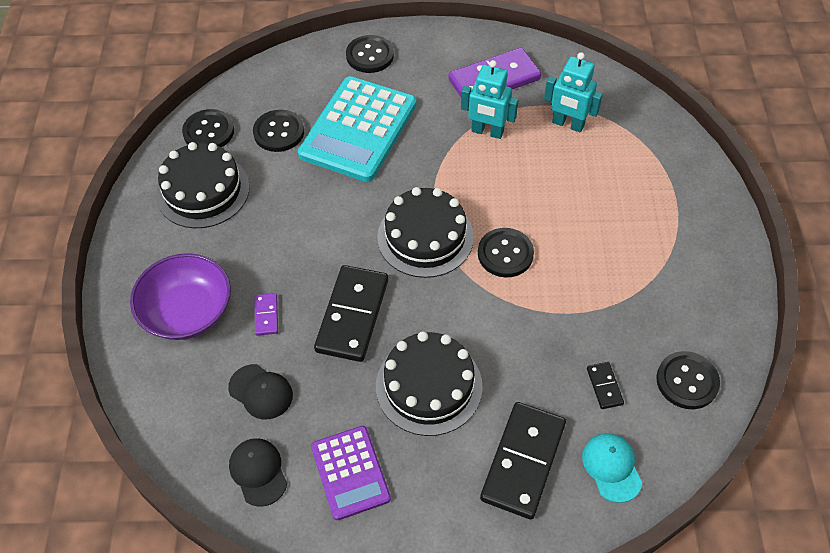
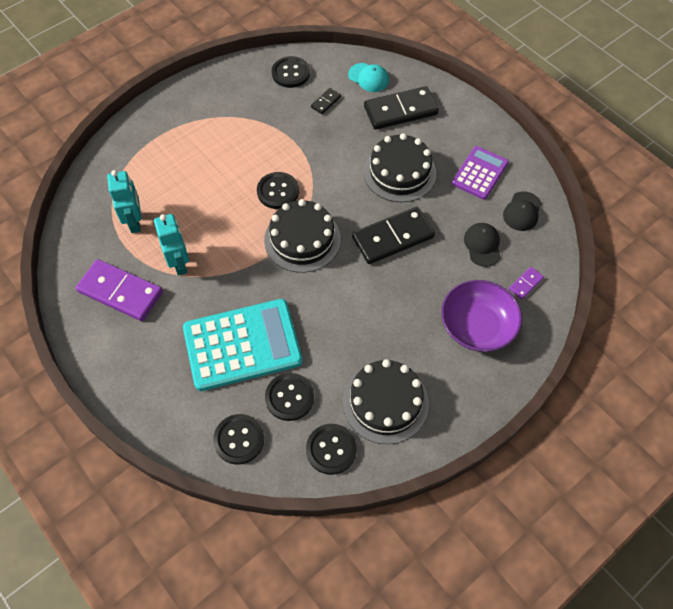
camera: 130 degrees left, 5 degrees up
(266, 315) = (436, 281): purple domino -> purple domino (525, 284)
(370, 55) = (155, 397): black button -> black button (239, 439)
(611, 467) = (368, 78): turquoise cap -> turquoise cap turned 90 degrees counterclockwise

